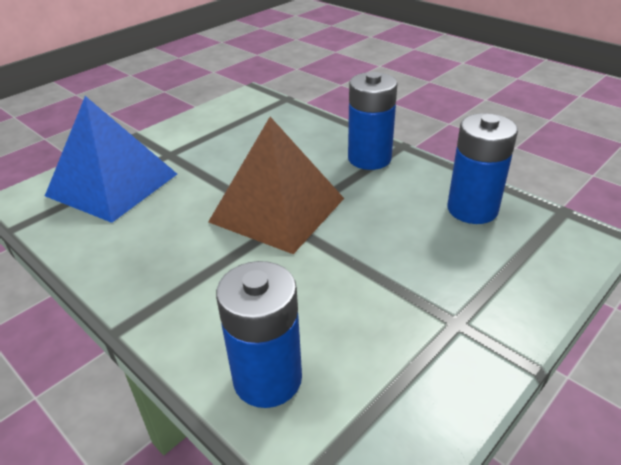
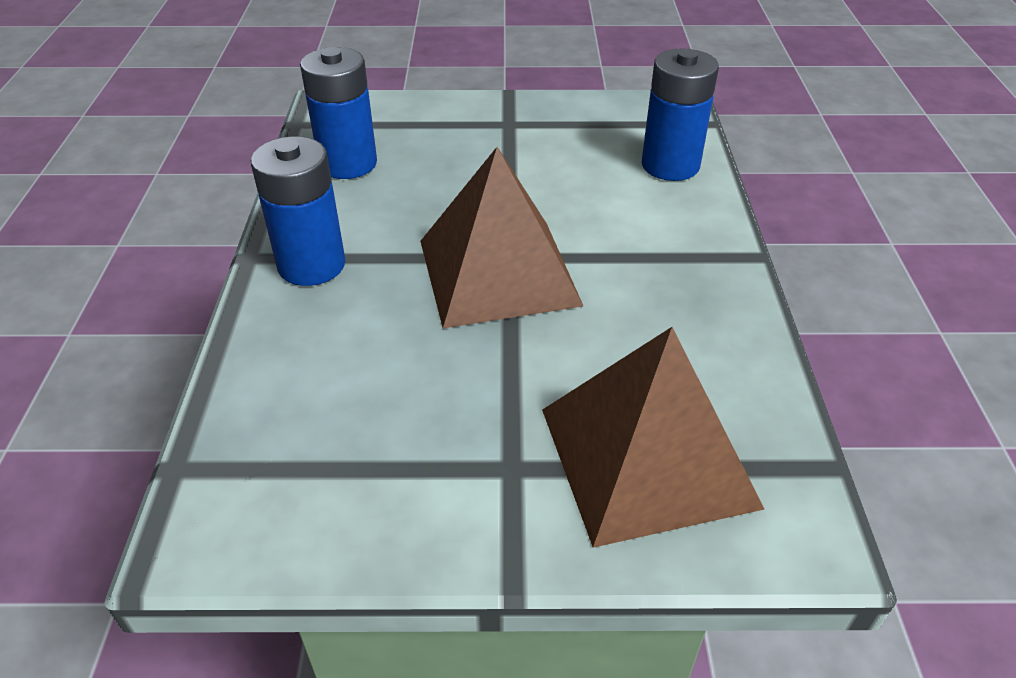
camera: 135 degrees left, 5 degrees up
(112, 184) = (646, 456): blue pyramid -> brown pyramid

